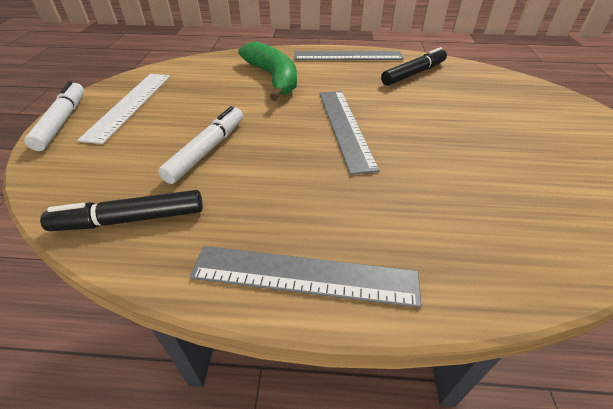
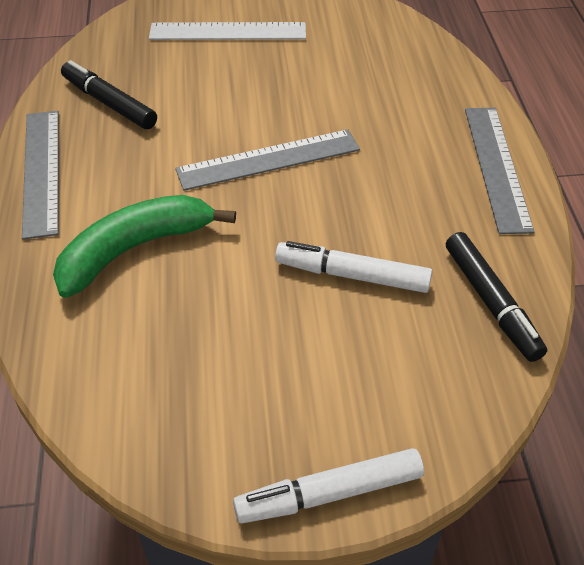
camera: 100 degrees left, 5 degrees up
(129, 105) = (255, 417): white ruler -> white ruler (228, 32)

